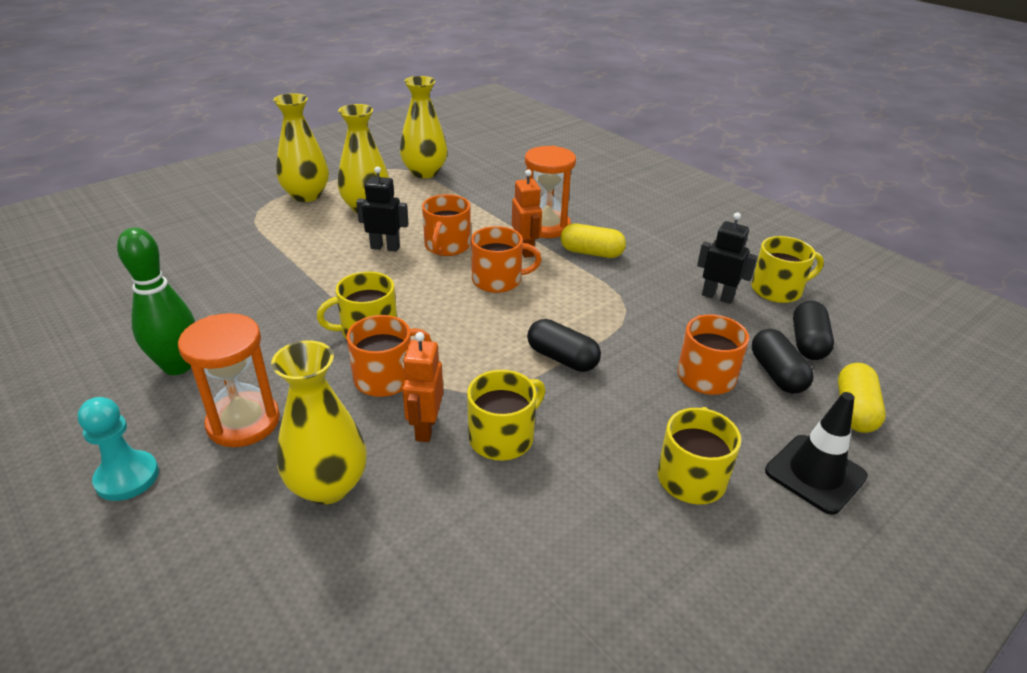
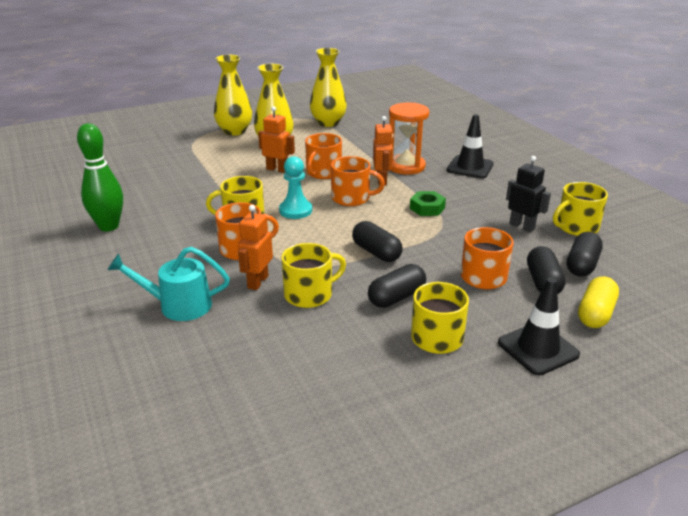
camera: 15 degrees right, 5 degrees down
(127, 477) = (56, 283): turquoise pawn -> turquoise pawn (295, 210)
(243, 422) = (138, 263): orange hourglass -> none
(328, 486) = (178, 305): yellow vase -> turquoise watering can
(385, 247) = (277, 169): black robot -> orange robot
(591, 253) = (433, 187): yellow capsule -> none
(596, 284) = (427, 208): none -> green nut
(615, 424) = (396, 297): none -> black capsule
(622, 220) = (470, 167): none -> black traffic cone
(777, 290) = (576, 227): yellow mug -> yellow mug turned 150 degrees clockwise

